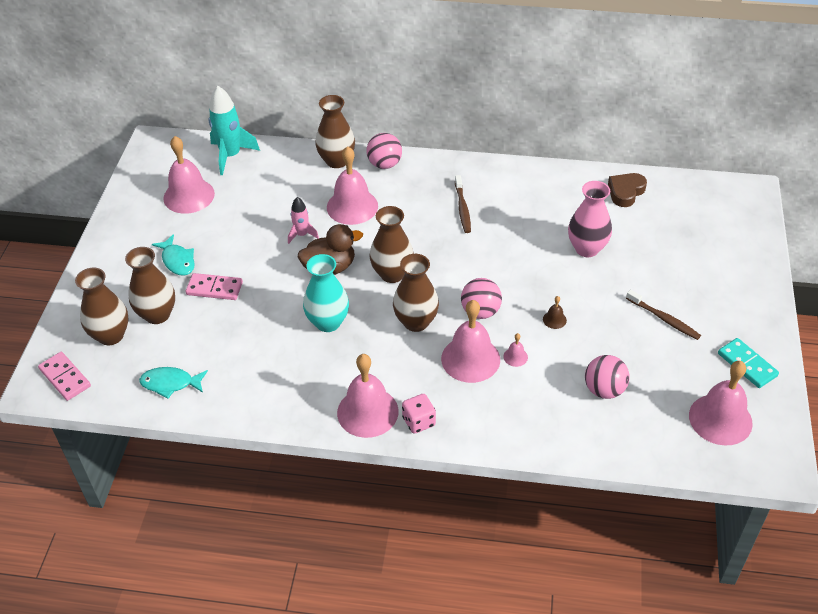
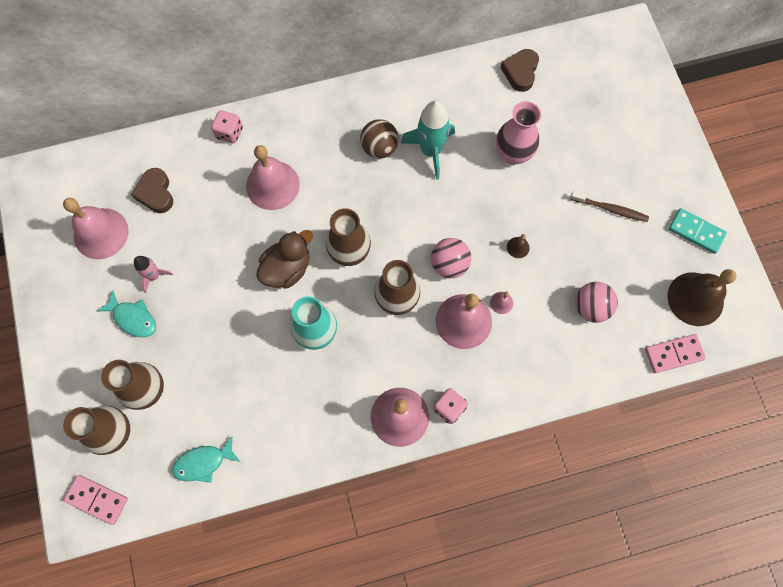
camera: 25 degrees left, 25 degrees up
(214, 288) = (188, 337): pink domino -> pink domino (673, 354)
(231, 156) = (117, 165): turquoise rocket -> turquoise rocket (430, 151)
(250, 183) = (156, 193): none -> brown heart
(302, 235) = (240, 239): pink rocket -> pink rocket (154, 276)
(337, 161) = (229, 133): brown vase -> pink dice
(384, 164) = (279, 120): pink ball -> none
(462, 208) = (379, 148): brown toothbrush -> brown ball
(720, 419) = (695, 299): pink bell -> brown bell

